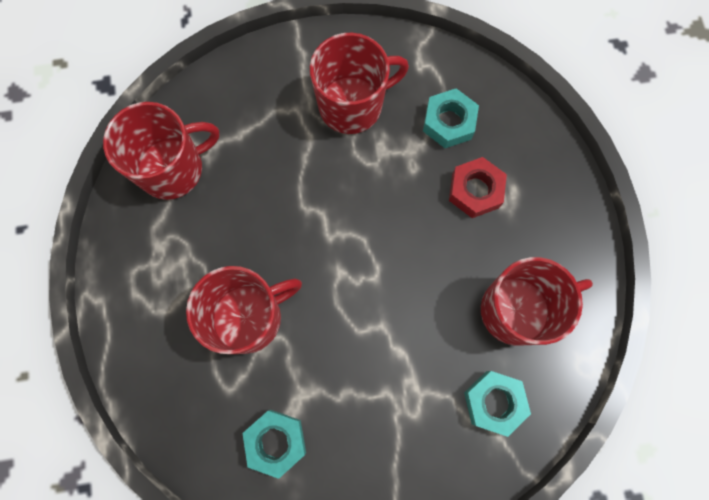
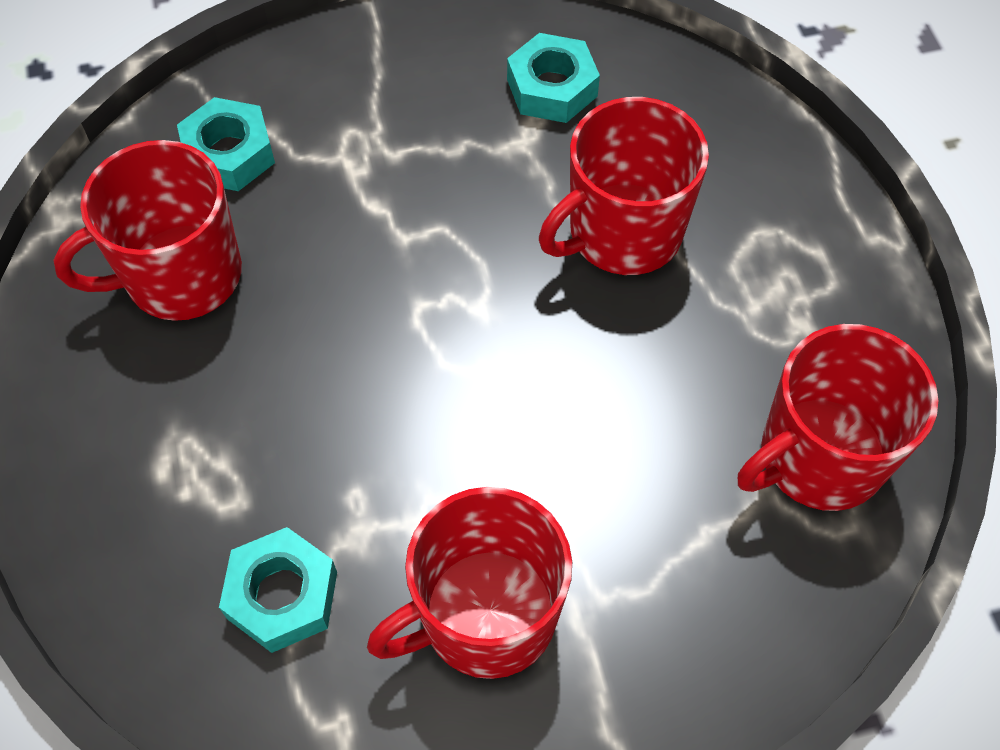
camera: 175 degrees right, 15 degrees down
(475, 190) = (236, 463): red nut -> none

